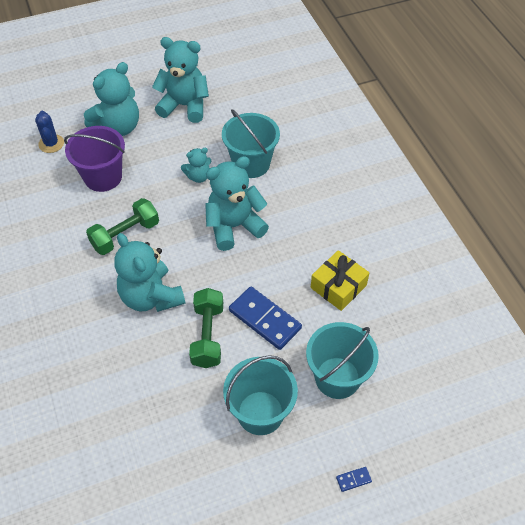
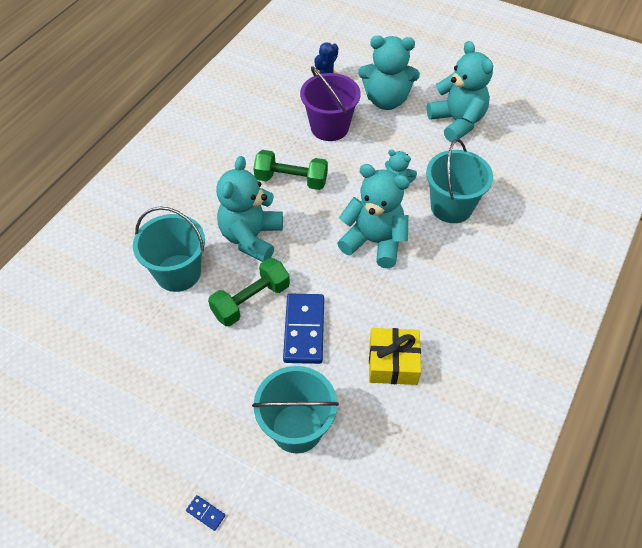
camera: 50 degrees right, 0 degrees up
(260, 413) = (211, 391): turquoise bucket -> turquoise bucket (178, 273)

